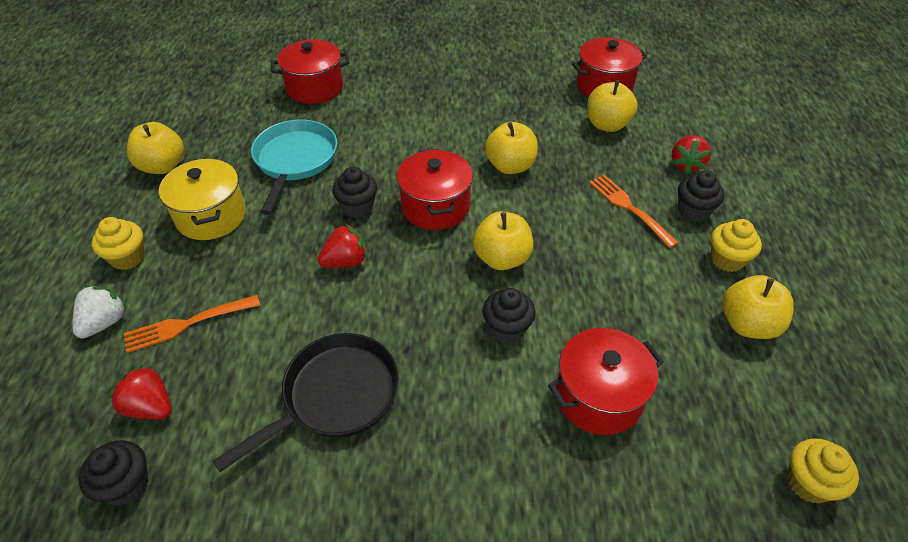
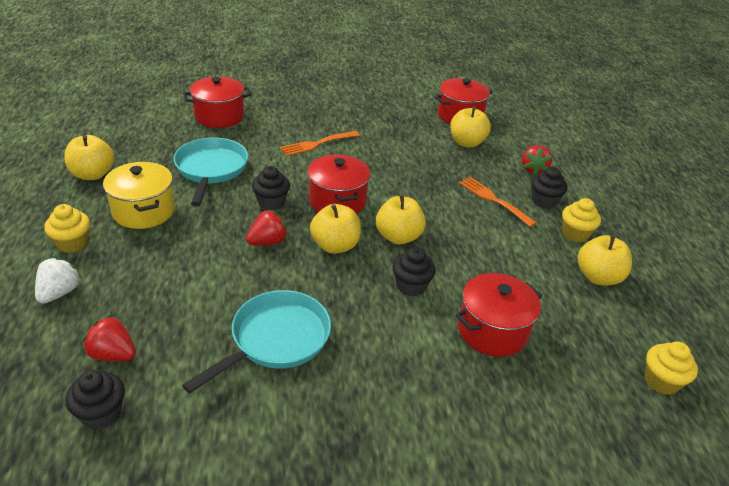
camera: 10 degrees left, 10 degrees down
(188, 323) = (137, 291): orange fork -> orange fork (318, 143)
(335, 396) = (275, 339): black pan -> turquoise pan
(510, 166) = (394, 172): yellow apple -> yellow apple (335, 246)

